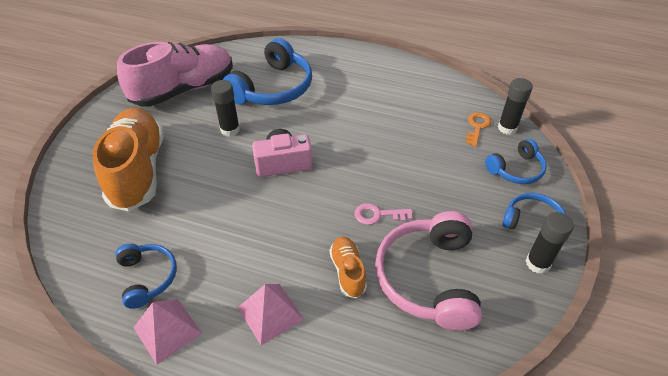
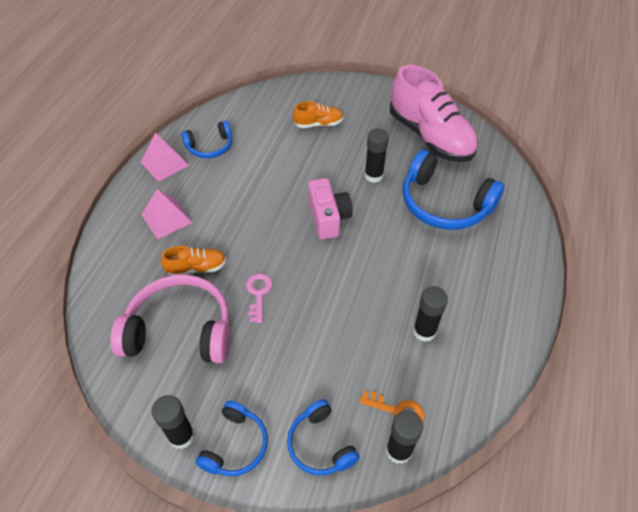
camera: 90 degrees right, 5 degrees up
(138, 171) = (318, 124): orange shoe -> orange shoe, size x0.46
(406, 109) = (424, 331): none -> black glue stick

